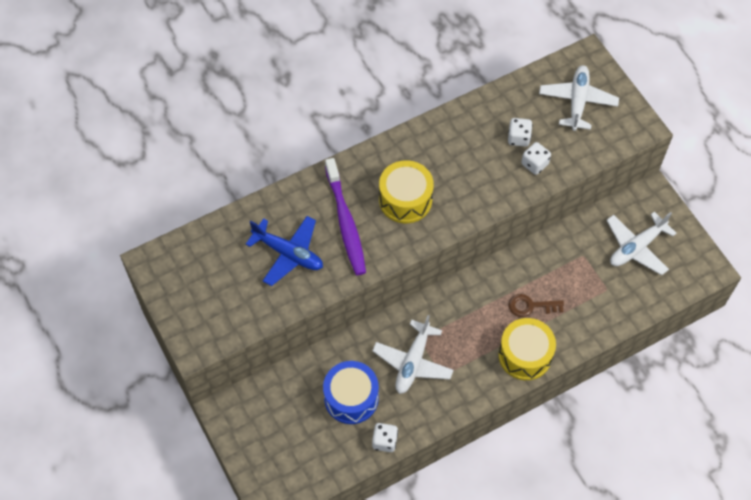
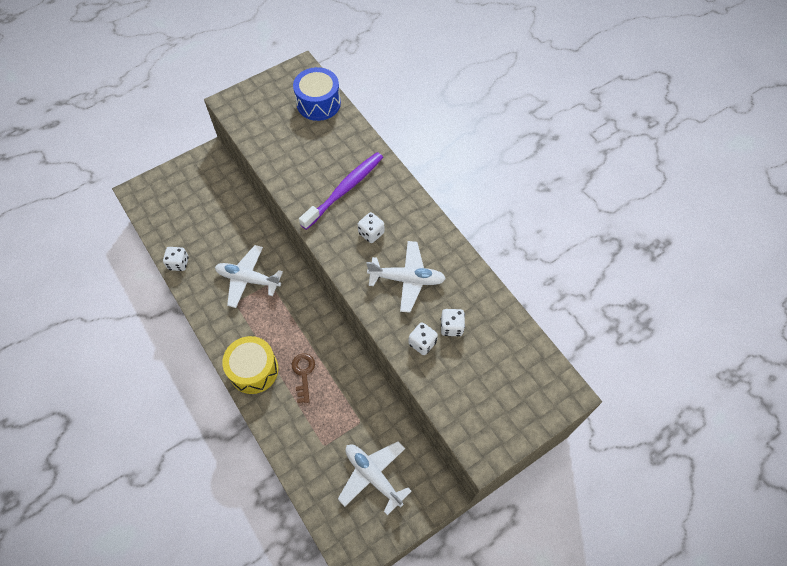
camera: 85 degrees right, 0 degrees up
(288, 253) = (312, 152): blue plane -> none
(345, 222) = (344, 190): purple toothbrush -> purple toothbrush turned 150 degrees clockwise
(351, 398) = (217, 237): blue drum -> blue drum (318, 103)
(405, 200) = (371, 233): yellow drum -> white dice
(577, 102) = (506, 384): white plane -> white plane (407, 279)

